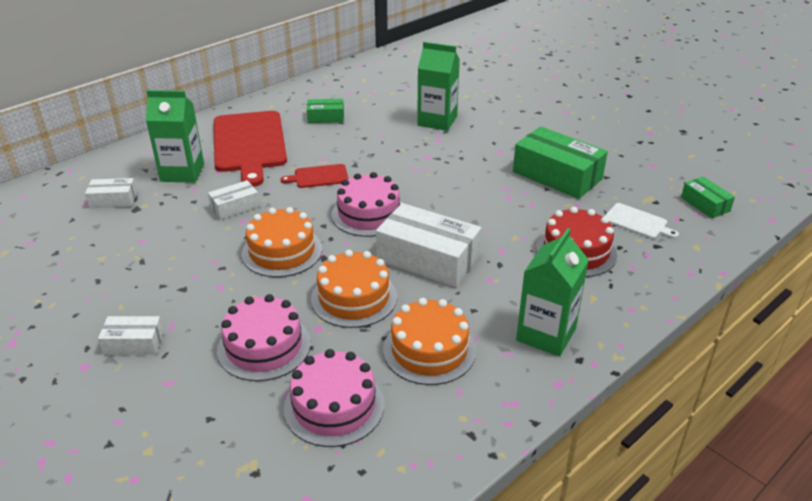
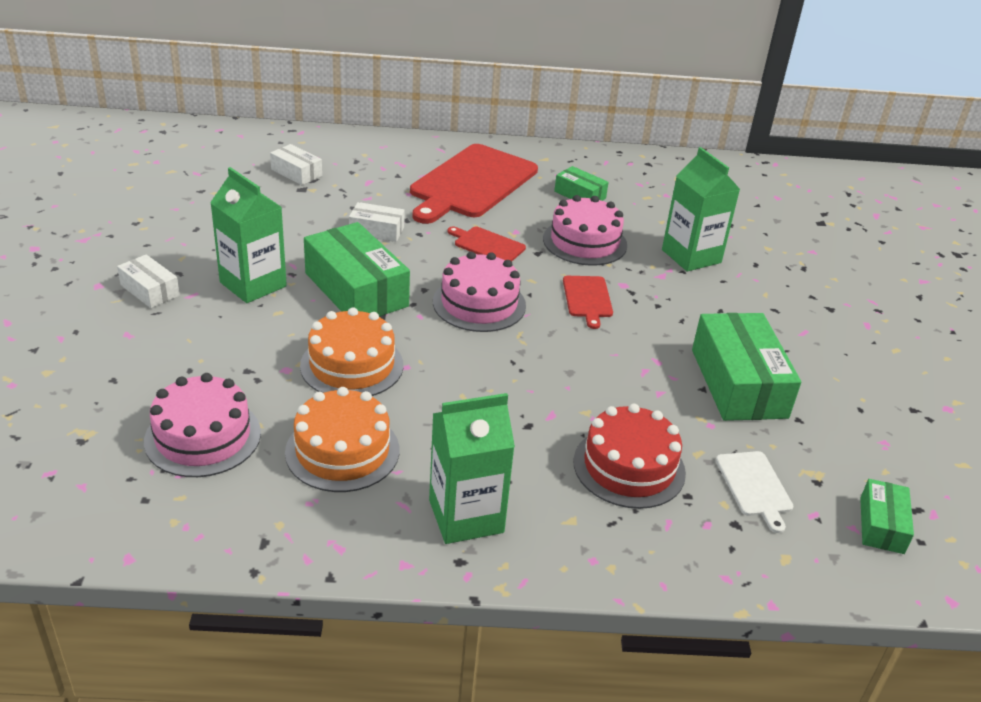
camera: 40 degrees right, 0 degrees up
(182, 172) = (380, 178): green carton -> green carton (253, 284)
(264, 346) = (226, 355): pink cake -> pink cake (585, 242)
(282, 251) = (356, 290): orange cake -> green box
(422, 175) = (587, 299): none -> red cutting board
(427, 259) = (468, 375): white box -> none

